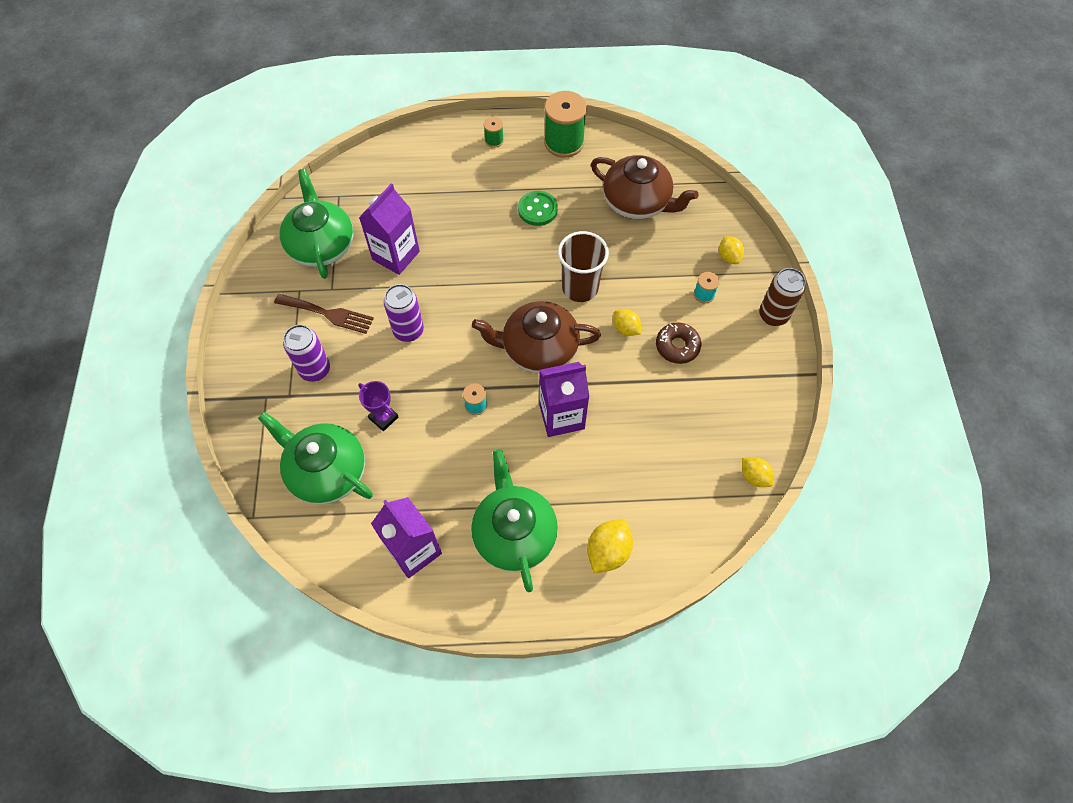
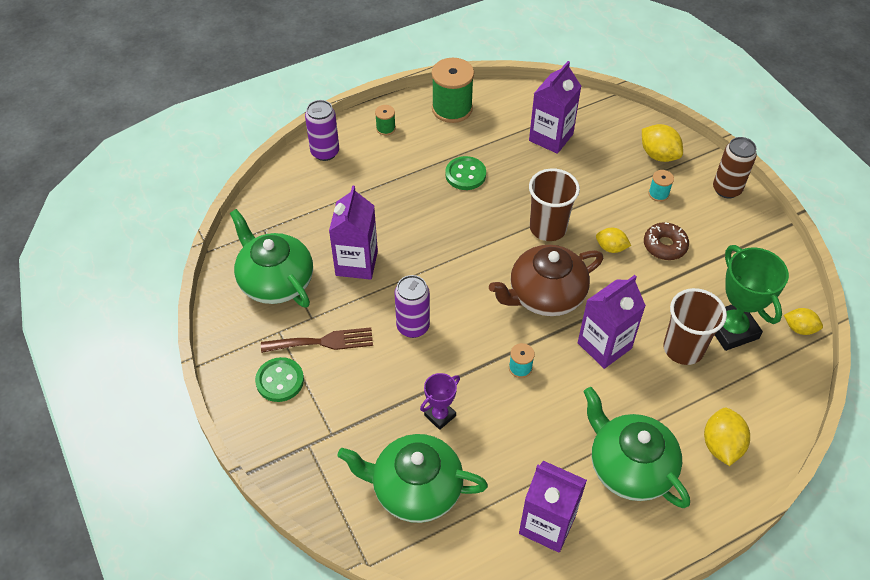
camera: 25 degrees left, 10 degrees down
(275, 333) = (280, 381): none -> green button
(315, 370) = (343, 399): purple can -> purple can (325, 152)
(383, 418) = (440, 415): purple trophy -> purple trophy turned 60 degrees counterclockwise
(631, 449) = (683, 349): none -> brown cup
(637, 202) = (551, 137): brown teapot -> purple carton
(688, 450) = (731, 329): none -> green trophy
(728, 257) = (658, 155): yellow lemon -> yellow lemon, size x1.52

